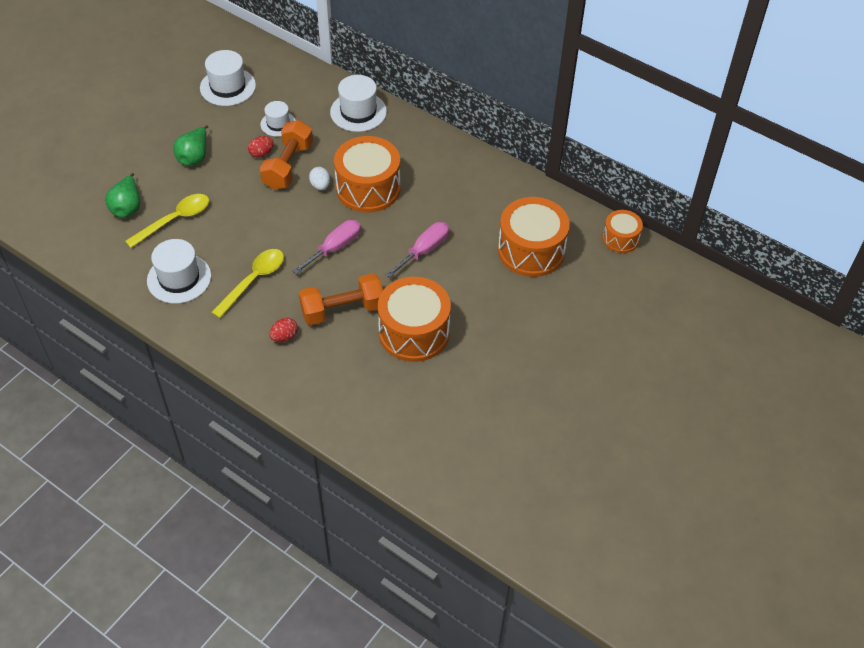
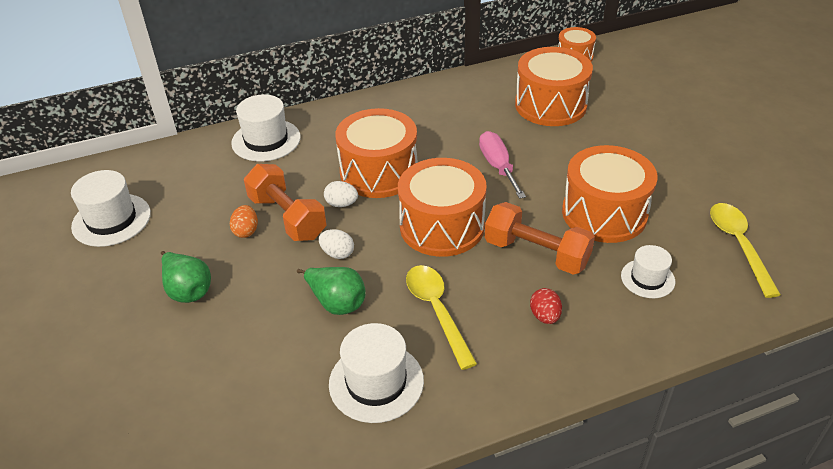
camera: 55 degrees left, 10 degrees down
(127, 207) = (203, 391): green pear -> green pear (337, 303)
(175, 220) = (273, 348): yellow spoon -> yellow spoon (738, 245)
(261, 153) = (246, 231): red egg -> orange egg
(272, 208) = (337, 253): none -> white egg
(278, 124) = (216, 202): white hat -> white hat (647, 278)
(335, 248) = (442, 226): pink screwdriver -> orange drum
(342, 310) = (536, 253): orange dumbbell -> orange dumbbell turned 75 degrees counterclockwise

